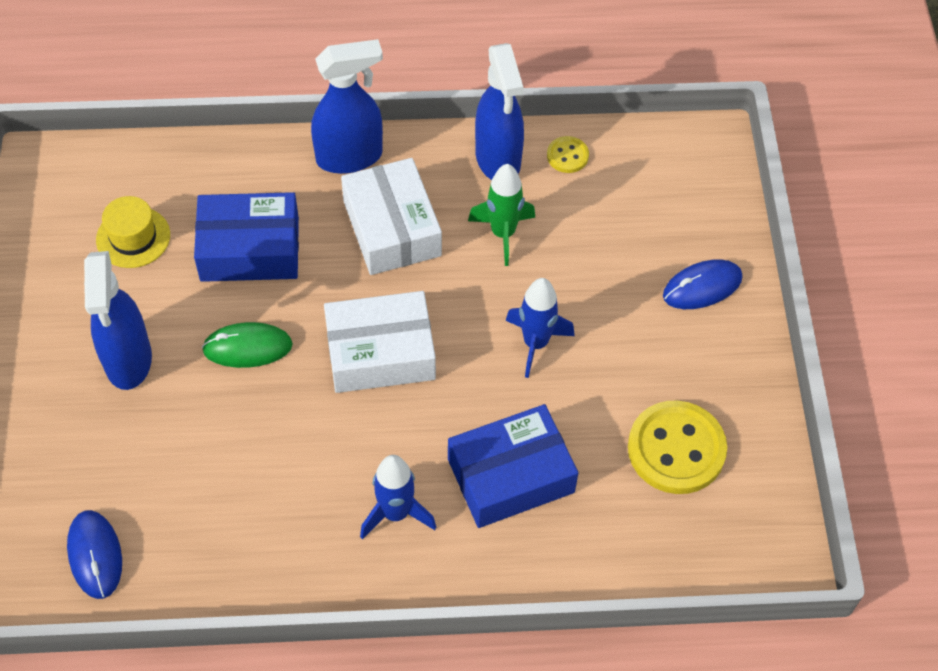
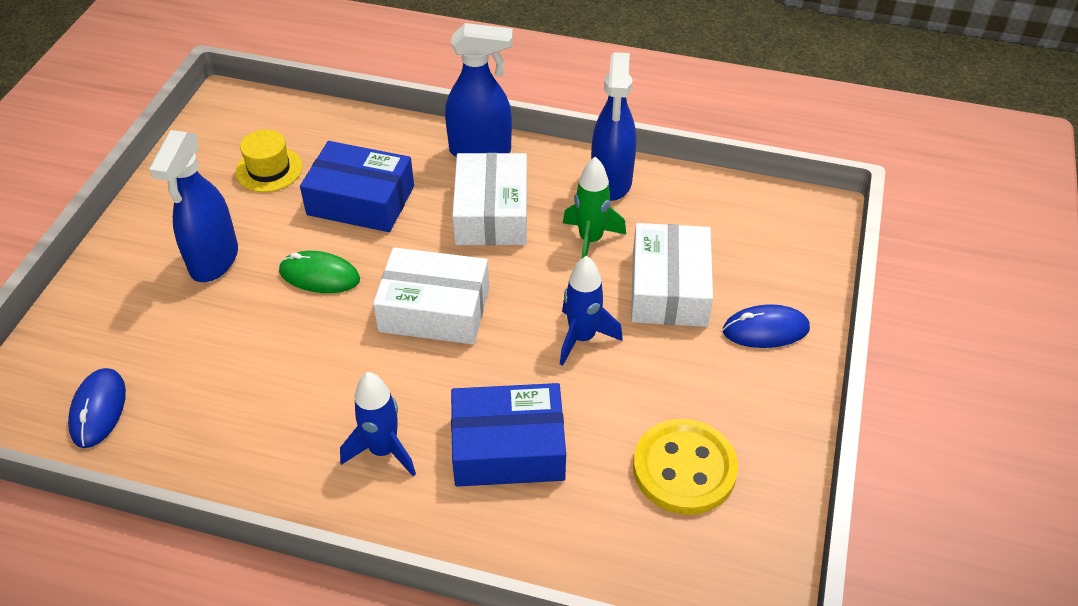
camera: 20 degrees right, 10 degrees down
(567, 156) = (676, 193): yellow button -> none
(598, 267) = (669, 288): none -> white box

